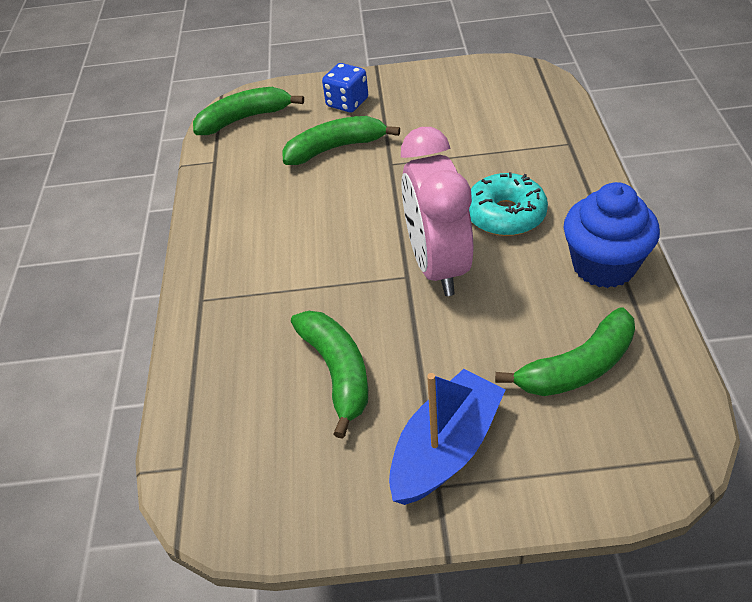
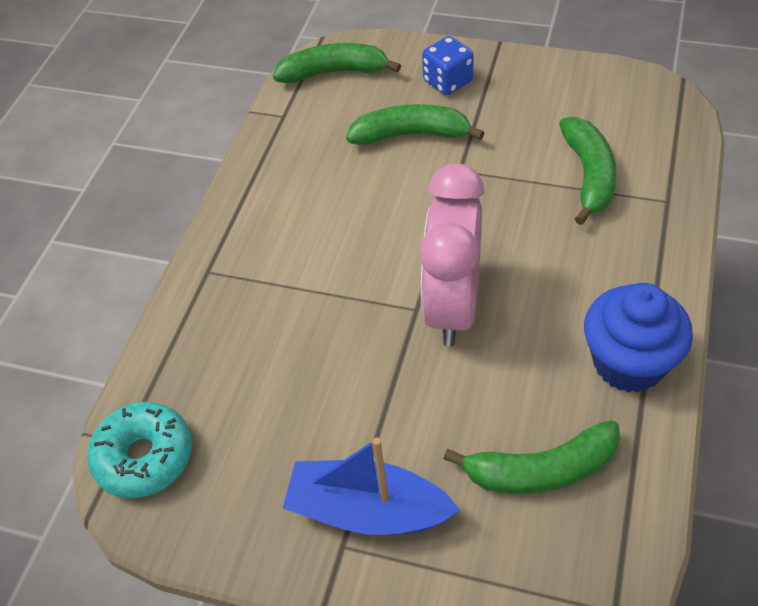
camera: 20 degrees right, 5 degrees up
(337, 372) = (301, 393): green banana -> green banana (588, 175)
(446, 449) = (367, 511): blue boat -> blue boat turned 135 degrees counterclockwise
(505, 215) = (552, 269): turquoise donut -> turquoise donut (144, 457)

